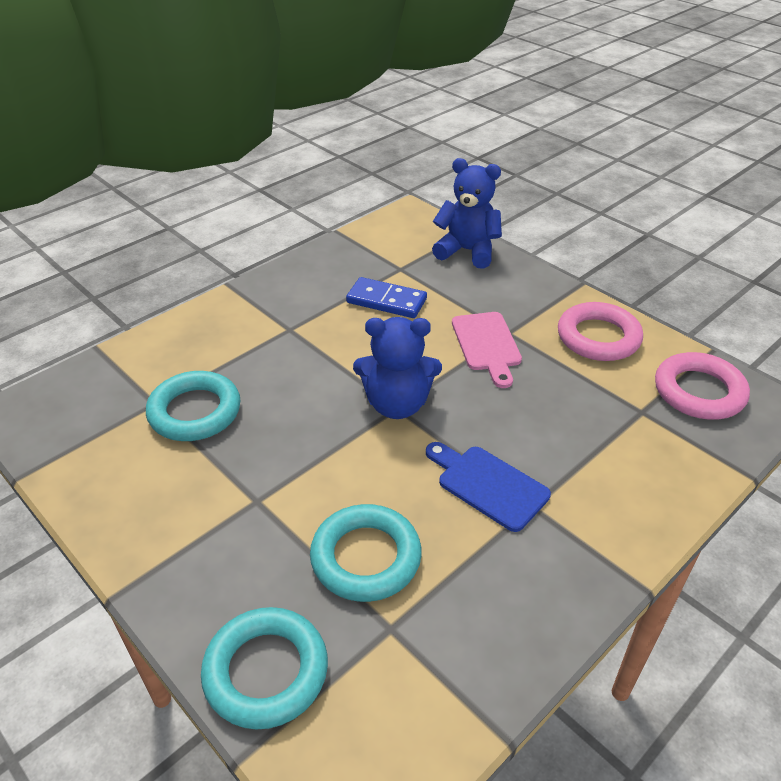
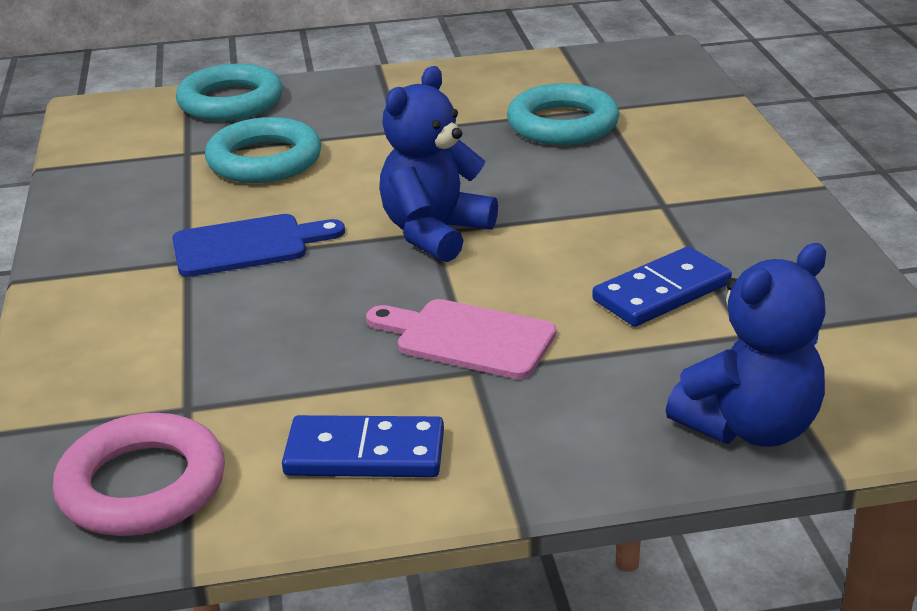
camera: 125 degrees right, 10 degrees down
(598, 337) = (365, 453): pink ring -> blue domino

